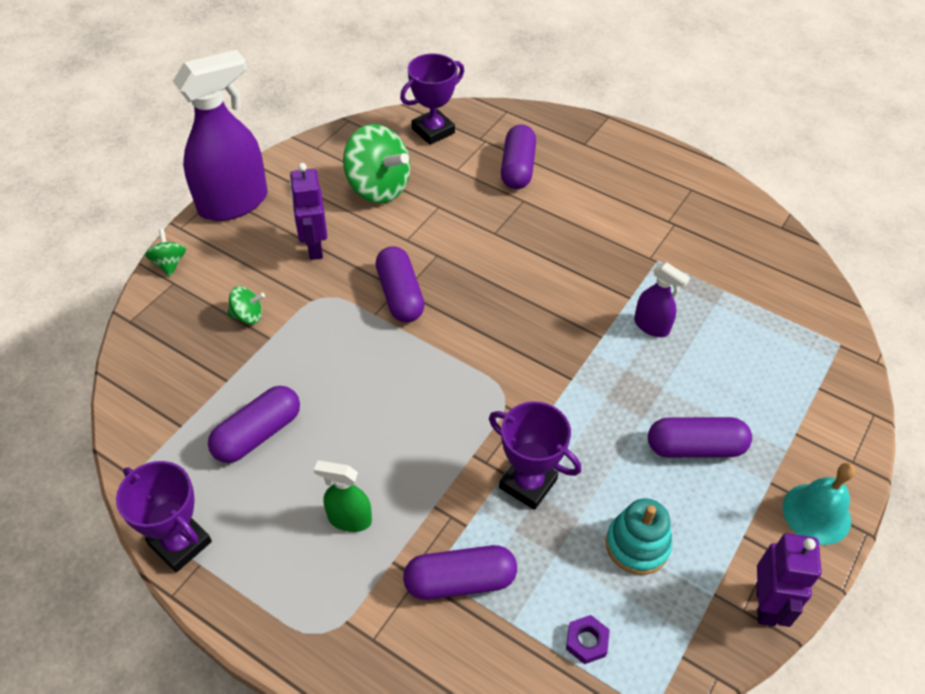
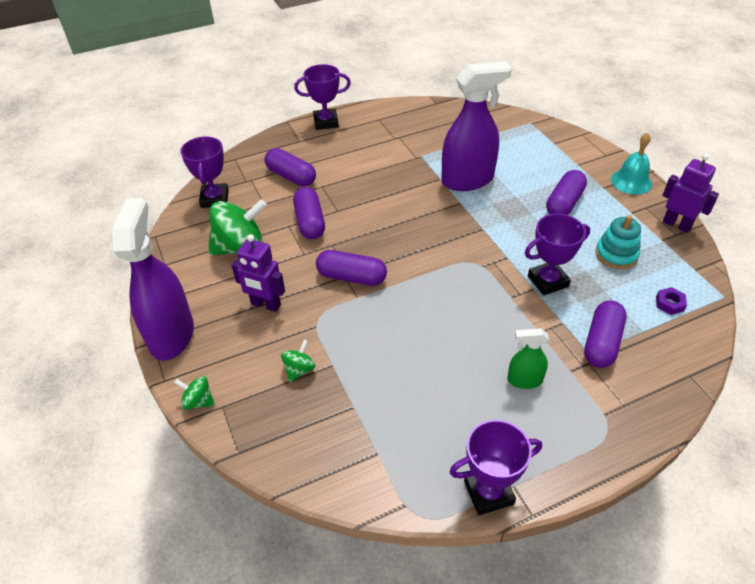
camera: 55 degrees left, 5 degrees down
(258, 434) = (418, 405): purple capsule -> purple capsule (310, 222)
(349, 519) = (524, 380): green spray bottle -> green spray bottle turned 45 degrees clockwise
(638, 148) = (326, 122): none -> purple trophy
(651, 326) = (468, 180): purple spray bottle -> purple spray bottle, size x2.08

